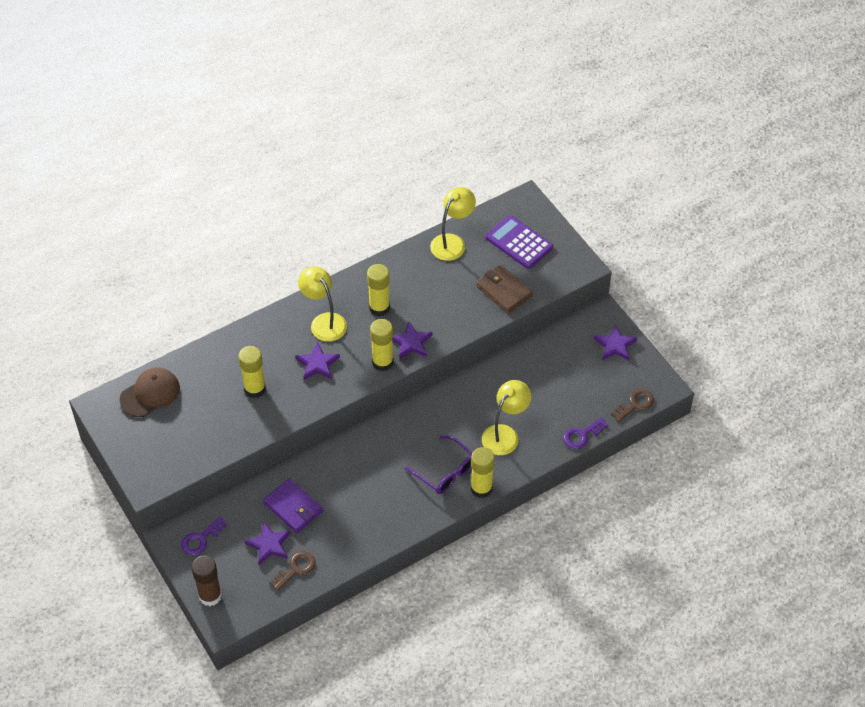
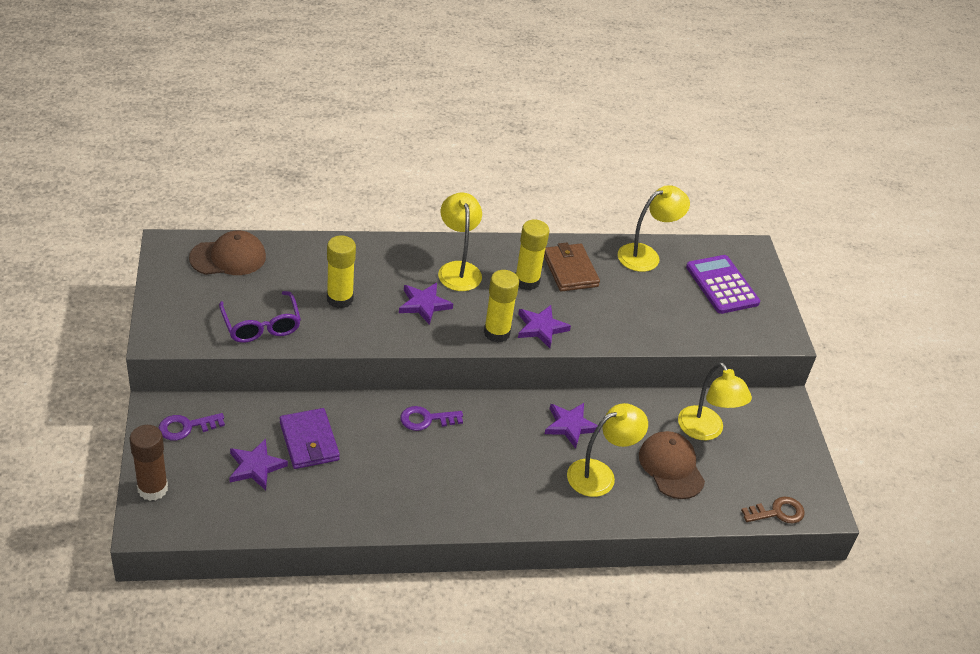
camera: 20 degrees right, 10 degrees down
(296, 569) = (266, 506): brown key -> none
(445, 472) = (506, 483): purple glasses -> purple glasses (261, 325)
(481, 488) = (537, 519): yellow glue stick -> none
(504, 291) = (678, 322): brown wallet -> brown wallet (570, 270)
(549, 404) = (671, 467): none -> brown cap
(558, 364) = (705, 431): none -> yellow lamp
(582, 435) = (693, 516): purple key -> purple key (426, 419)
(615, 345) = (784, 440): purple star -> purple star (570, 426)

